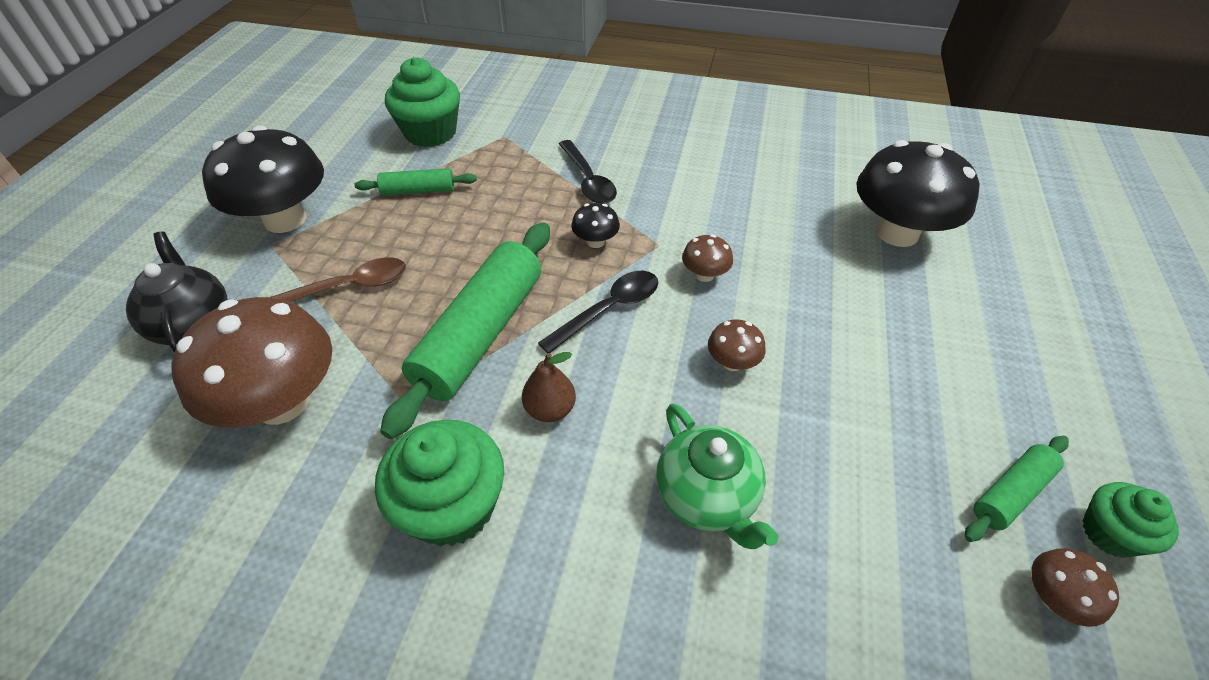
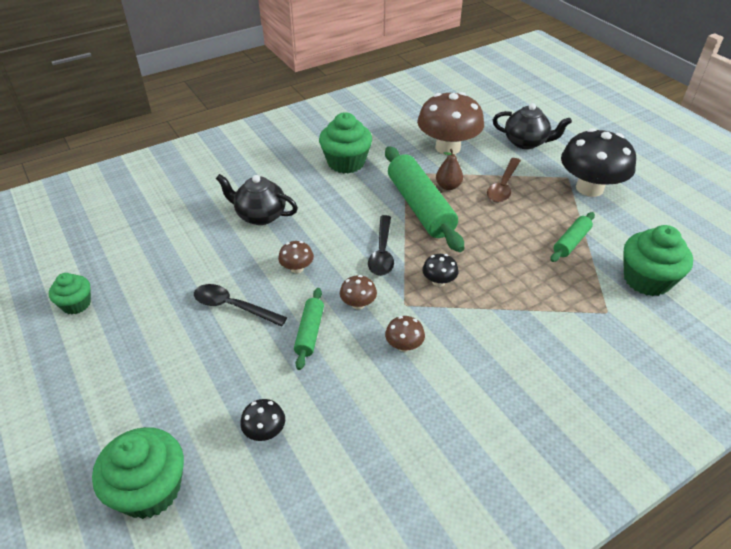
camera: 135 degrees right, 5 degrees down
(550, 409) = (352, 203): brown pear -> brown pear (448, 186)
(588, 180) = (504, 318): black spoon -> black spoon (233, 307)
(707, 497) = (260, 215): green teapot -> black teapot
(897, 232) = (265, 431): black mushroom -> black mushroom, size x0.43
(1011, 493) = (128, 293): green rolling pin -> green rolling pin (309, 332)
(1031, 252) = (150, 489): none -> green cupcake
(1053, 598) = (101, 264): brown mushroom -> brown mushroom (404, 345)

